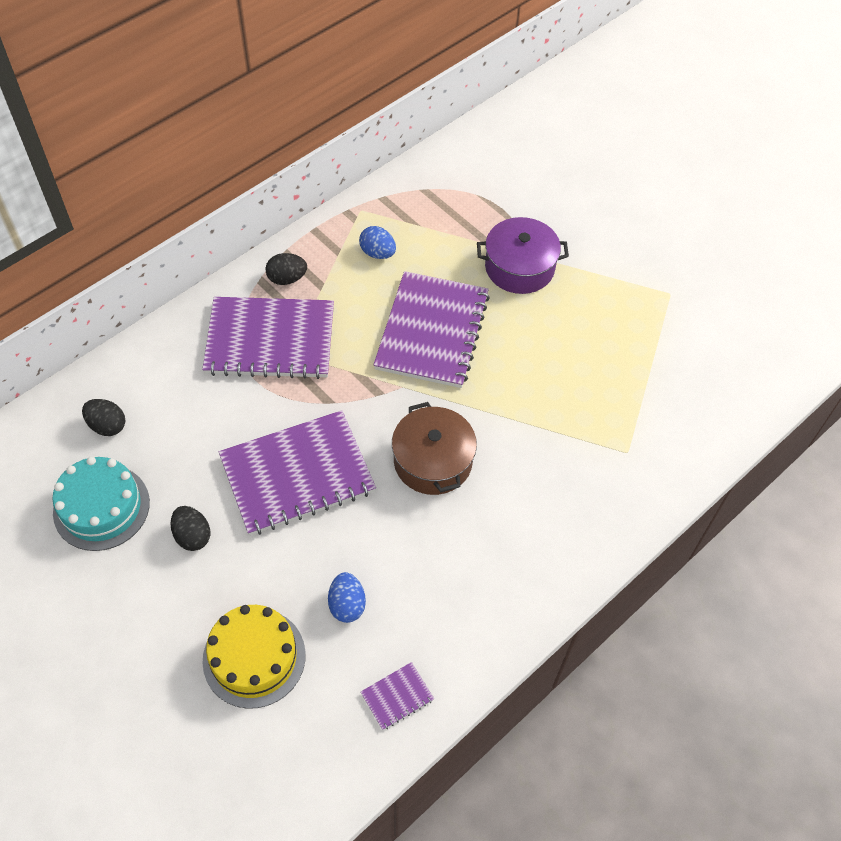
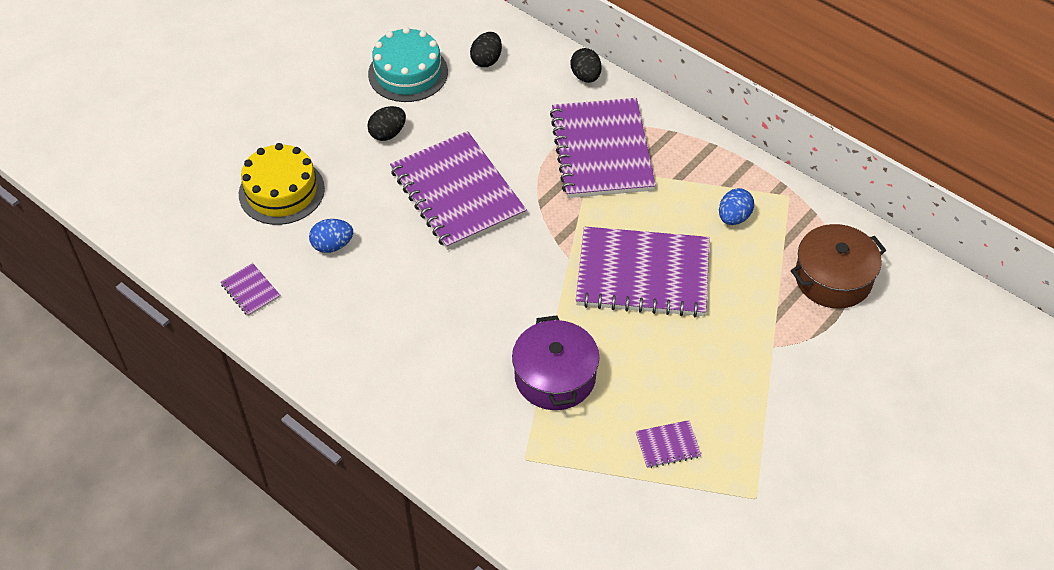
camera: 85 degrees right, 5 degrees down
(287, 278) = (679, 151): black egg -> black egg (585, 76)
(432, 461) = (487, 291): brown pot -> brown pot (833, 278)
(519, 267) = (751, 344): purple pot -> purple pot (555, 377)
(618, 343) = (668, 445): none -> purple notebook

